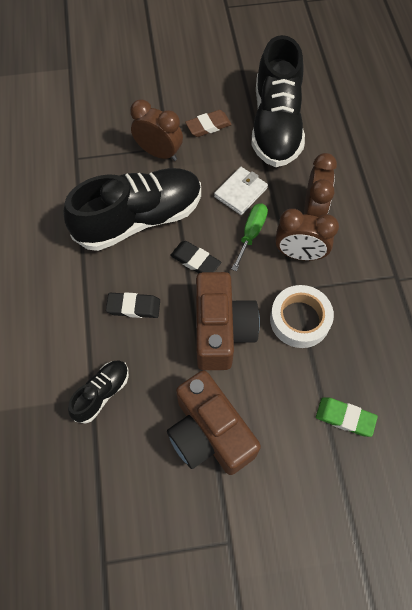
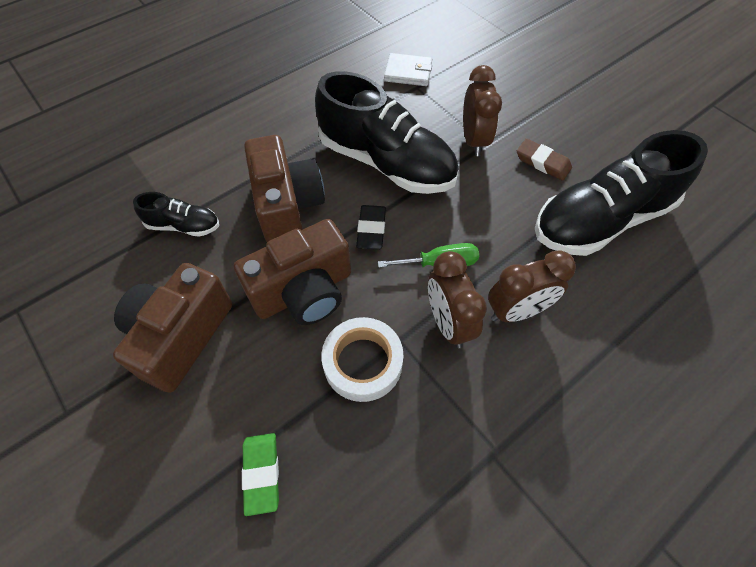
camera: 60 degrees right, 5 degrees down
(133, 307) = (287, 205): black eraser -> brown camera
(240, 192) = (484, 229): white wallet -> white wallet (408, 72)

